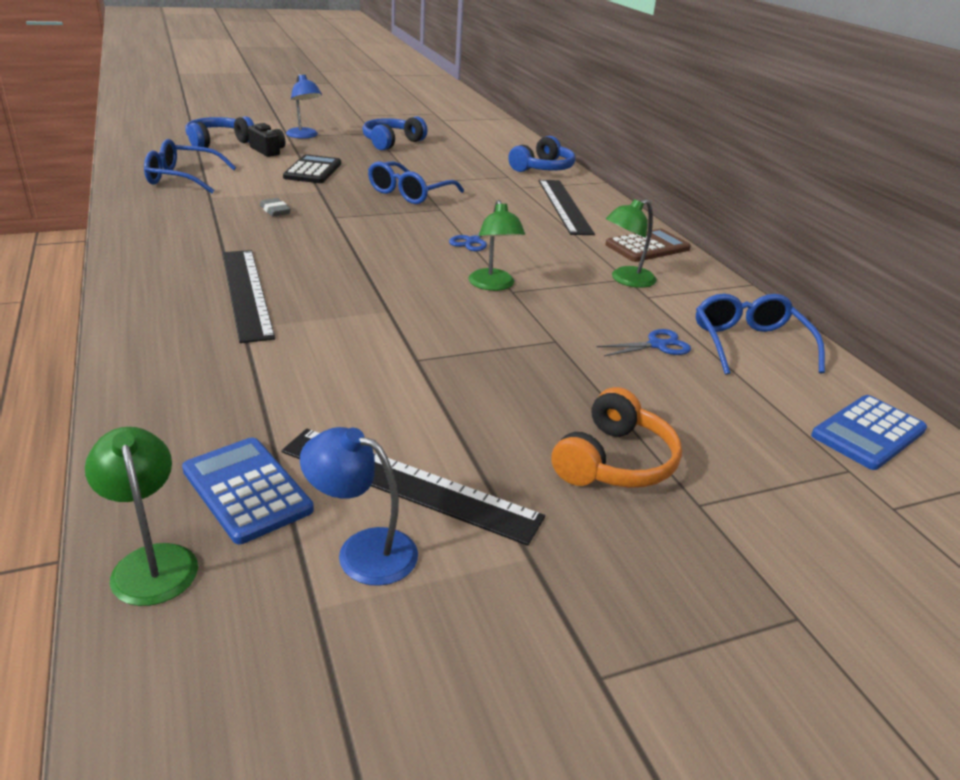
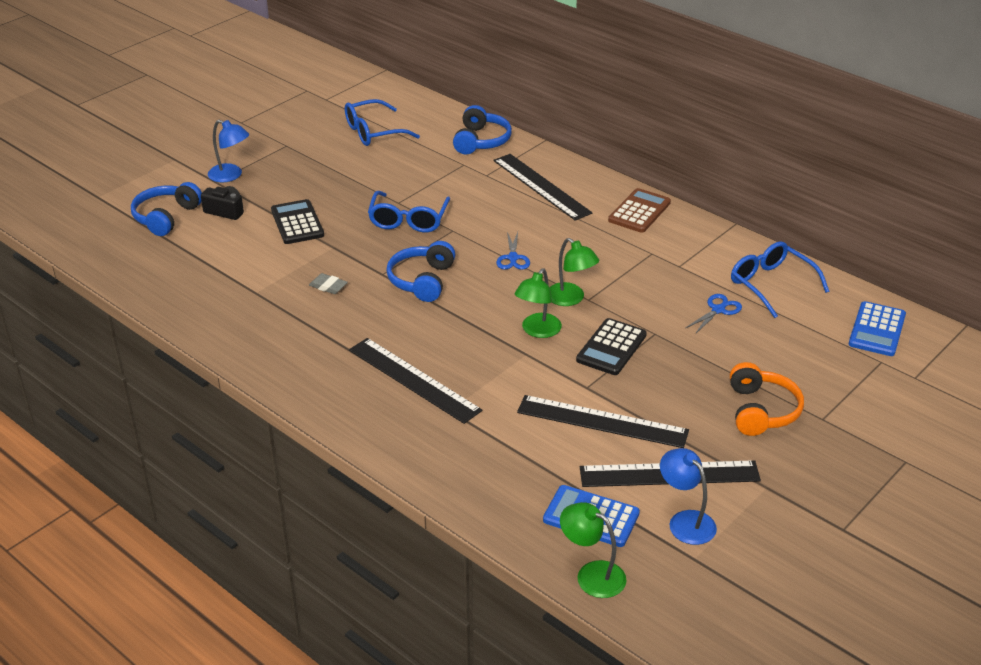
camera: 25 degrees left, 5 degrees up
(182, 178) = (201, 279): blue glasses -> blue glasses (373, 132)
(362, 550) = (685, 521): blue lamp -> blue lamp turned 60 degrees clockwise
(391, 142) = (318, 154): blue headphones -> blue headphones (422, 280)
(393, 397) = (602, 422): none -> black ruler
(489, 336) = (611, 347): none -> black calculator
(626, 280) = (652, 255): green lamp -> green lamp (537, 331)

